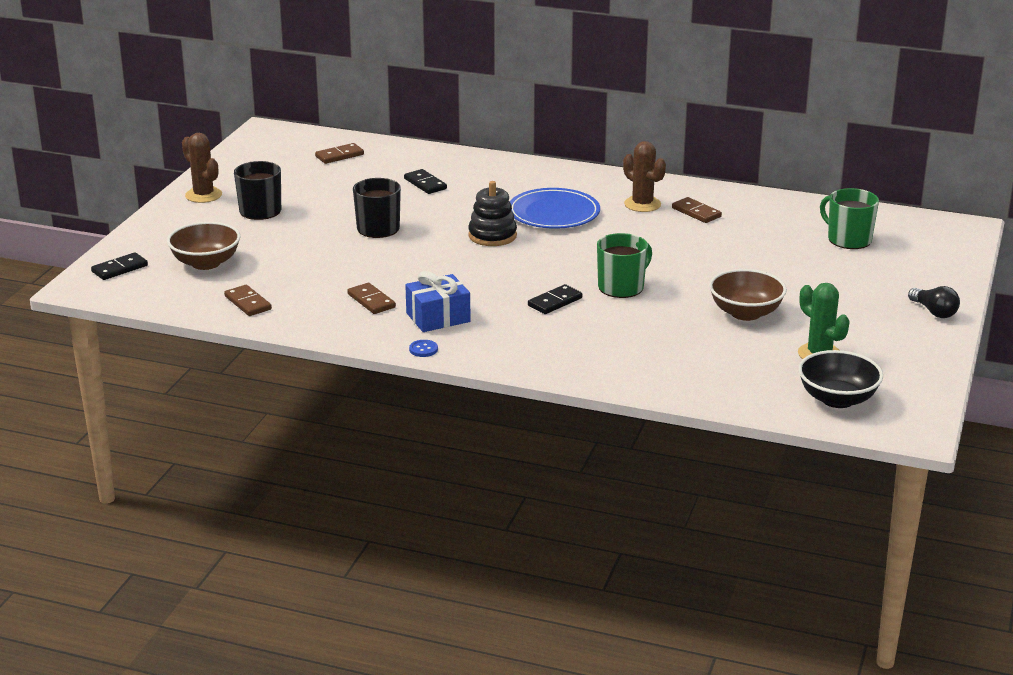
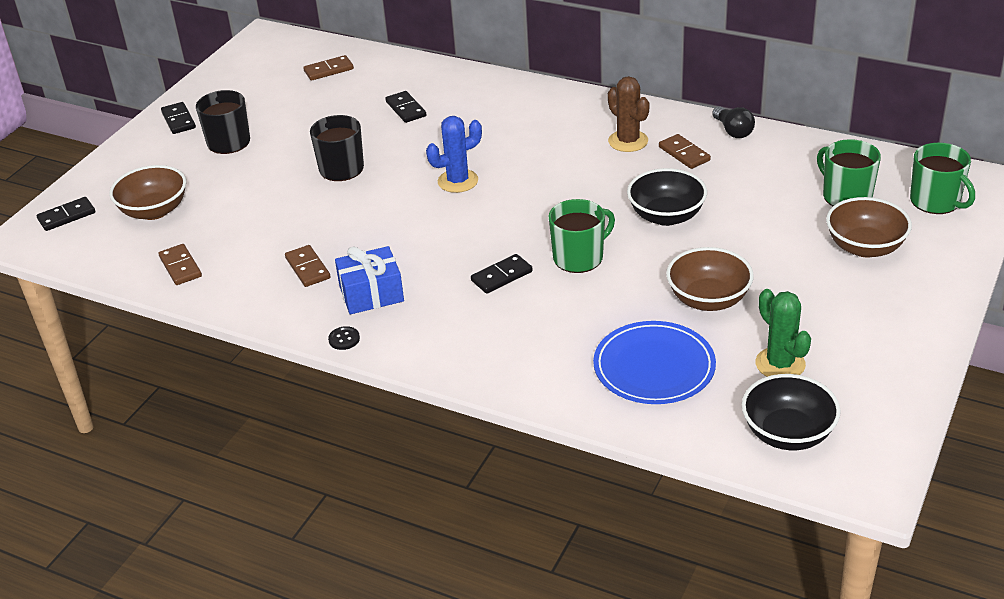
camera: 10 degrees right, 10 degrees up
(203, 195) = (178, 120): brown cactus -> black domino
(423, 349) = (344, 339): blue button -> black button
(492, 236) = (458, 181): black stacking toy -> blue cactus
(553, 213) = (530, 151): blue plate -> blue plate (654, 367)
(692, 256) = (666, 216): none -> black bowl
(873, 274) = (865, 247): none -> brown bowl
(927, 241) = (936, 201): none -> green mug
(934, 312) = (925, 305): black light bulb -> black light bulb (733, 131)

